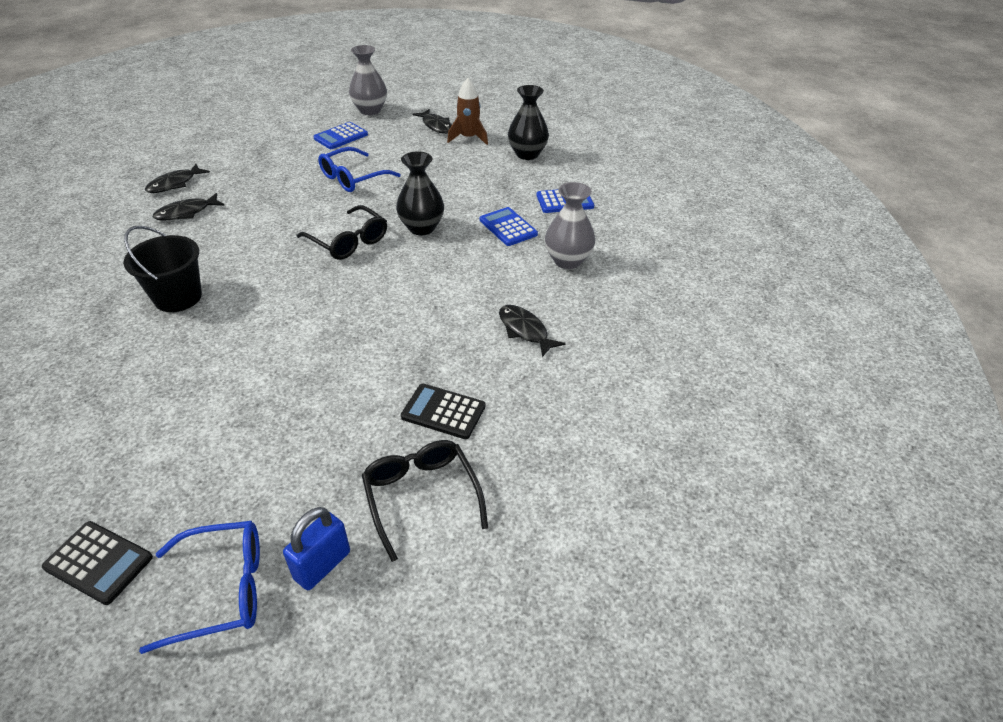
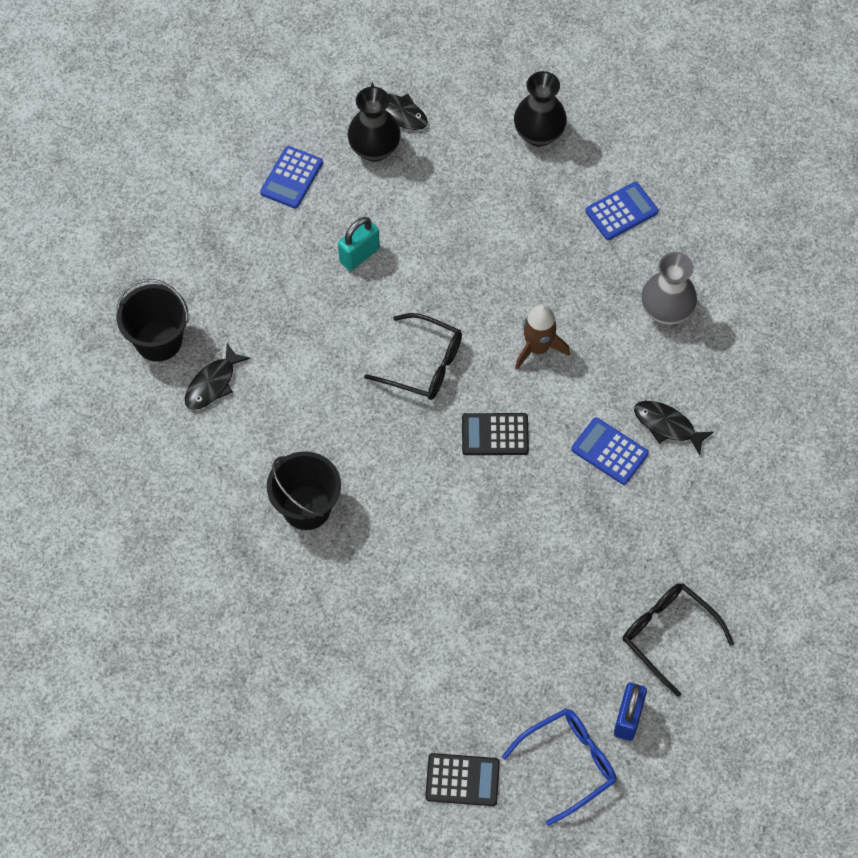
camera: 20 degrees left, 20 degrees up
(175, 184) = (158, 340): black fish -> black bucket
(353, 178) = (359, 255): blue glasses -> turquoise padlock
(370, 110) = (292, 106): grey vase -> none
(421, 228) = (488, 314): black vase -> black vase (374, 149)
(443, 412) = (642, 547): black calculator -> black calculator (495, 434)
(468, 138) = (451, 125): brown rocket -> brown rocket (537, 348)
(508, 227) = (580, 279): blue calculator -> blue calculator (609, 451)

